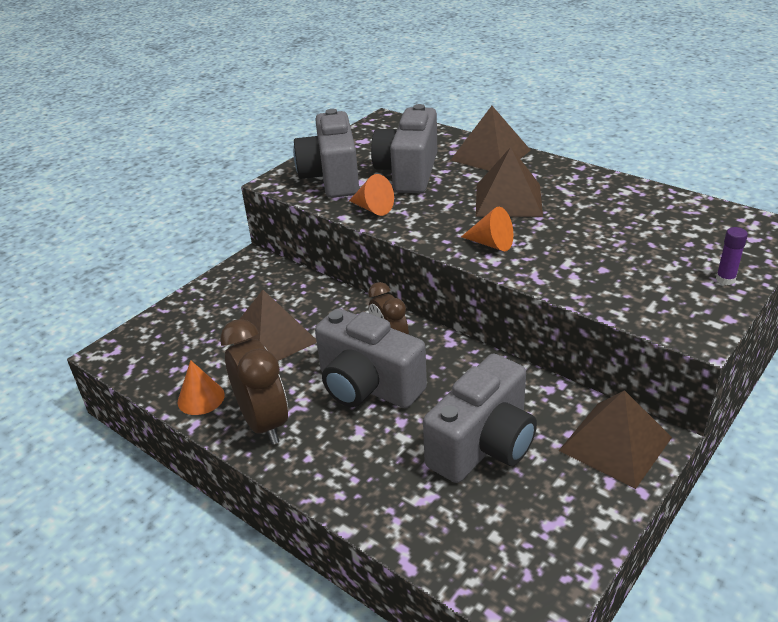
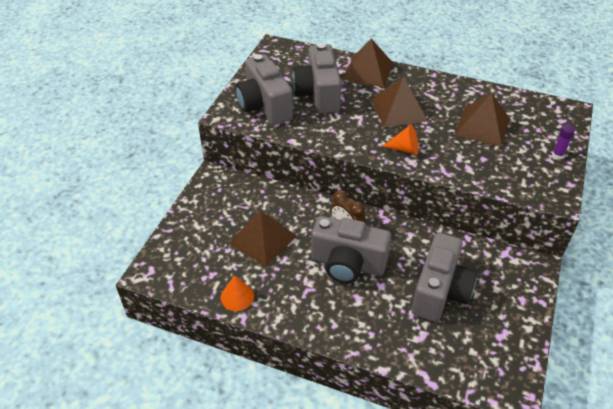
camera: 20 degrees left, 10 degrees up
(264, 422) = (291, 306): brown clock -> none
(373, 208) = (309, 130): orange cone -> none
(615, 443) = (515, 273): brown pyramid -> brown pyramid (482, 126)

